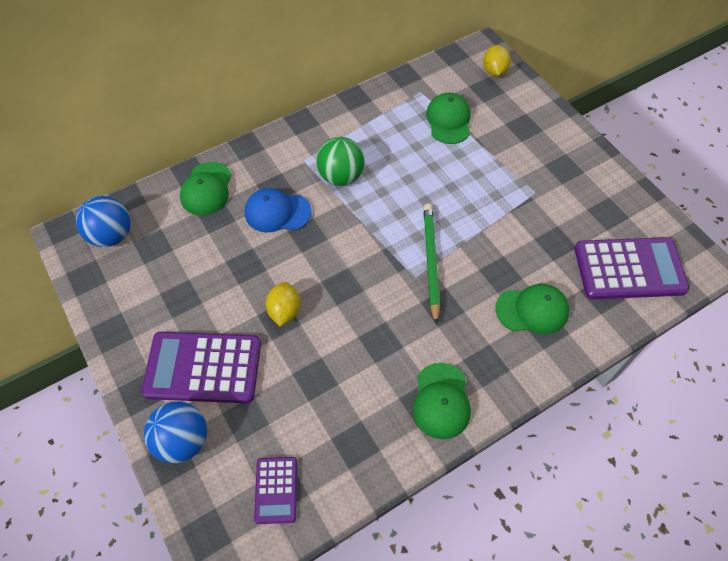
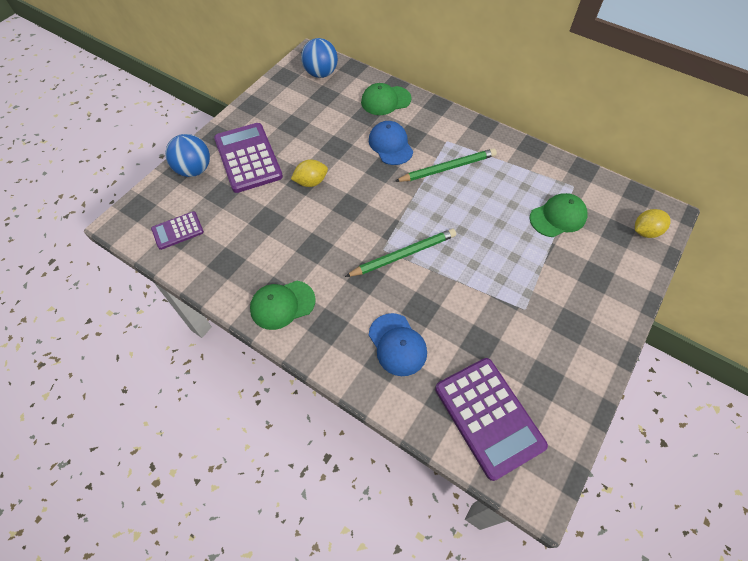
camera: 65 degrees right, 0 degrees up
(341, 176) = (447, 168): green ball -> green pencil
(532, 310) = (397, 344): green cap -> blue cap

